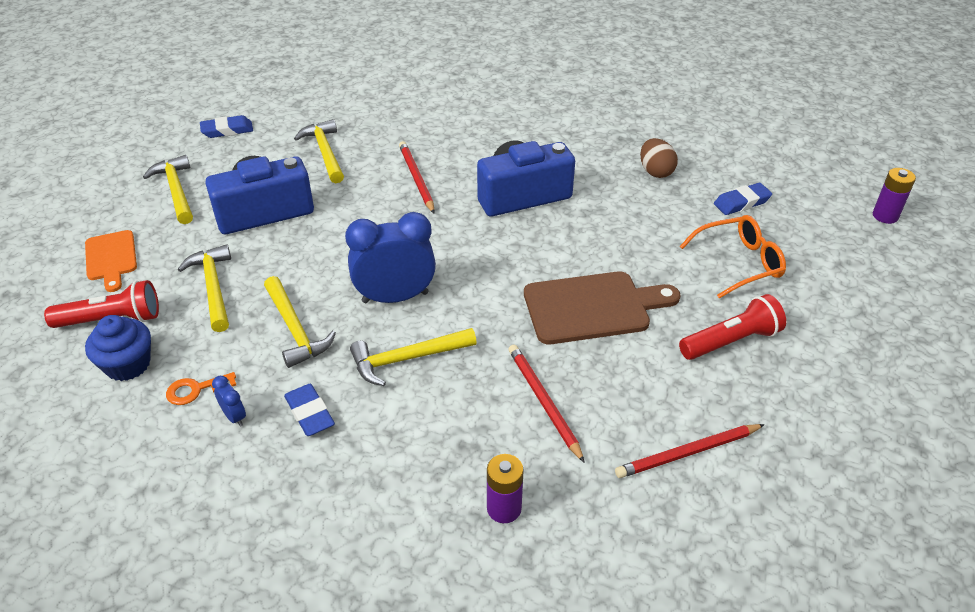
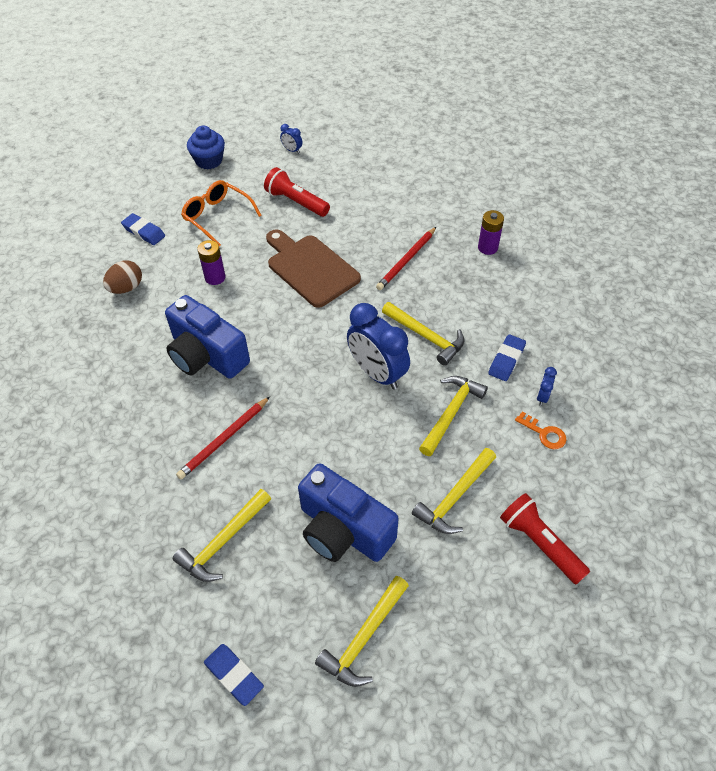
camera: 120 degrees left, 10 degrees up
(111, 258) = (486, 610): orange cutting board -> none
(128, 364) = (563, 493): blue cupcake -> blue cupcake (209, 161)
(688, 453) = (394, 196): red pencil -> none
(861, 381) = (292, 150): none -> blue clock
(885, 216) = (122, 166): purple battery -> purple battery (215, 277)

